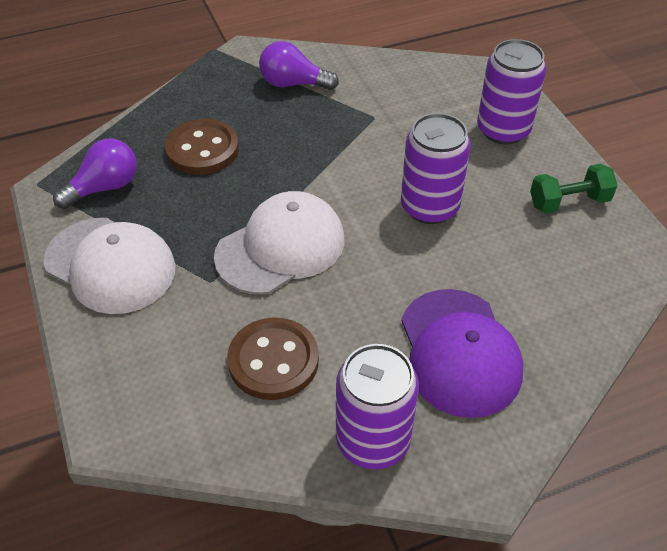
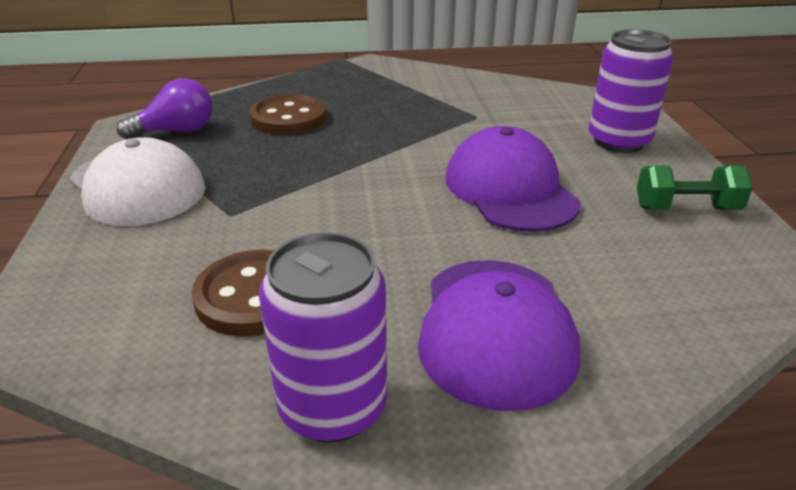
camera: 15 degrees right, 15 degrees down
(280, 247) = (323, 198): white cap -> none
(293, 84) = (405, 86): purple light bulb -> none
(429, 207) = (510, 189): purple can -> purple cap

